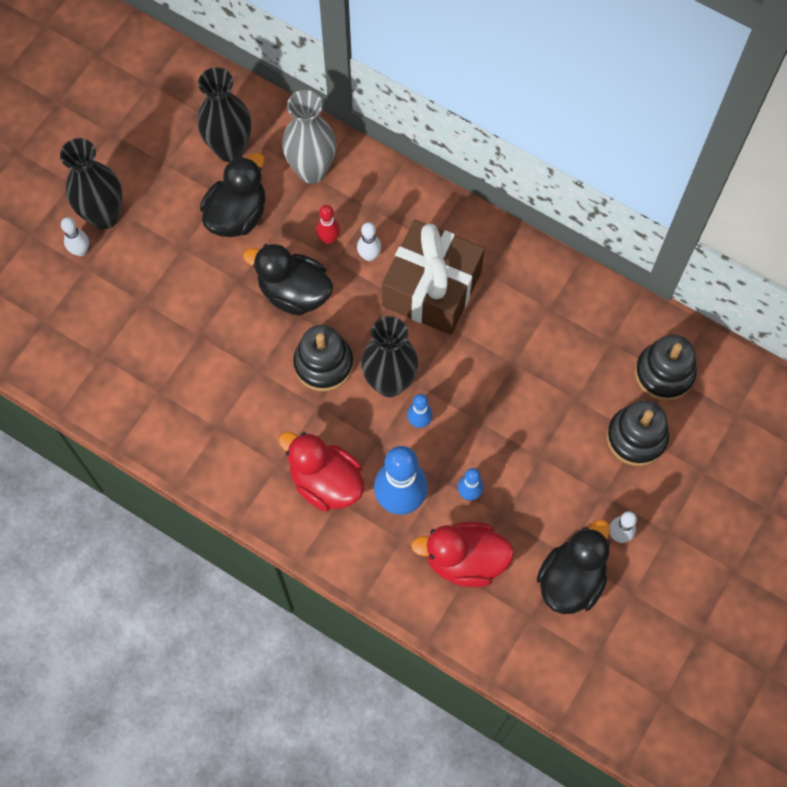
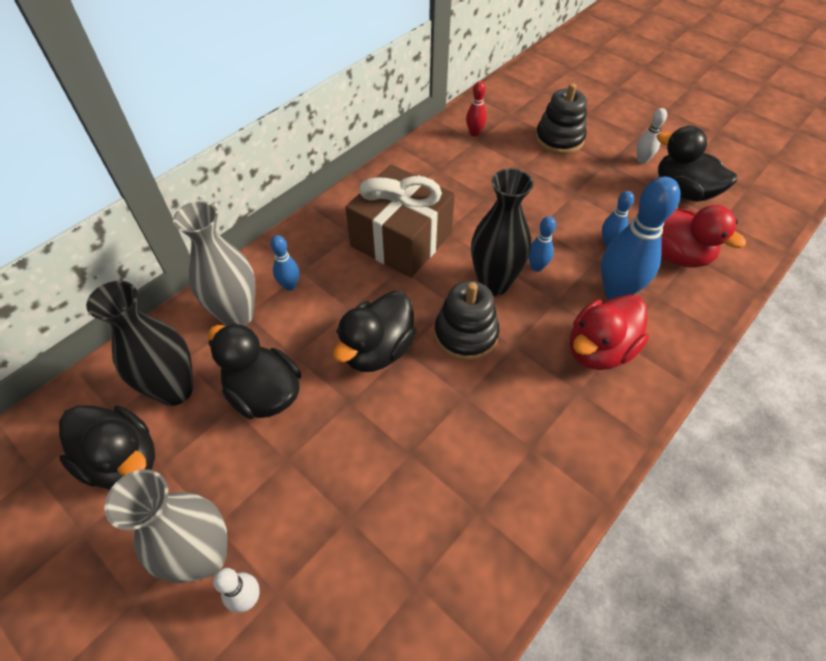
camera: 80 degrees left, 15 degrees down
(104, 216) = (205, 556): black vase -> grey vase
(166, 137) = (123, 460): none -> black duck
(328, 239) = (323, 311): red bowling pin -> red bowling pin (474, 133)
(353, 203) = (290, 285): none -> blue bowling pin
(369, 256) = (353, 281): white bowling pin -> none
(465, 560) = (674, 254): red duck -> red duck turned 60 degrees counterclockwise
(664, 373) = (506, 118): black stacking toy -> none

